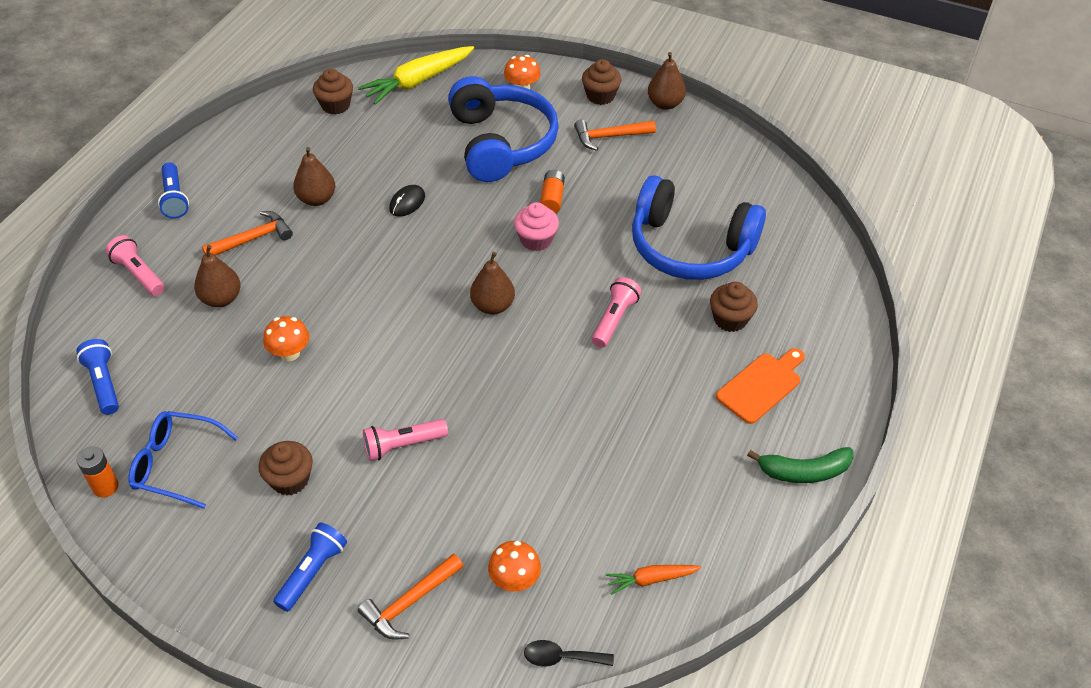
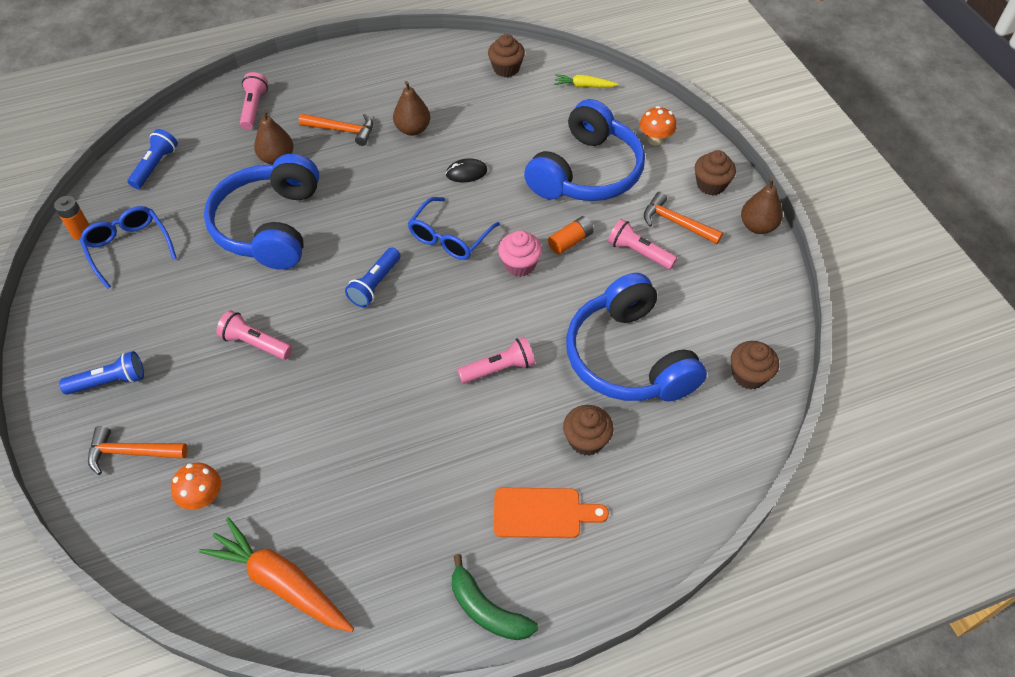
camera: 45 degrees right, 5 degrees up
(174, 198) = (331, 71): blue flashlight -> blue flashlight (375, 284)
(290, 353) = (270, 226): orange mushroom -> blue headphones
(290, 479) = (170, 310): brown cupcake -> brown cupcake (749, 375)
(418, 81) = (584, 86): yellow carrot -> yellow carrot, size x0.52
(457, 258) = (449, 238): none -> blue glasses
(493, 306) = (429, 291): brown pear -> none
(561, 657) = (163, 578): black spoon -> none
(609, 174) = (639, 252): none -> pink flashlight
(651, 579) = (281, 582): orange carrot -> orange carrot, size x1.93

